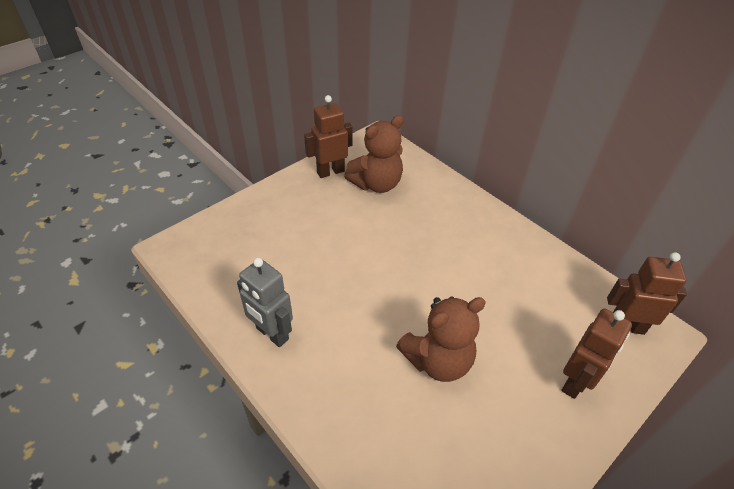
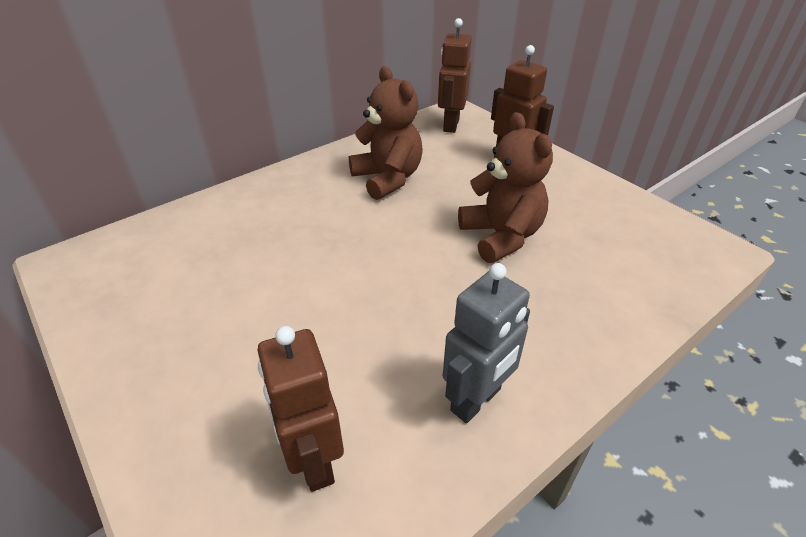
camera: 85 degrees left, 5 degrees down
(330, 171) = (121, 324): brown robot -> brown robot (314, 460)
(376, 184) = (184, 268): brown teddy bear -> brown teddy bear (388, 179)

